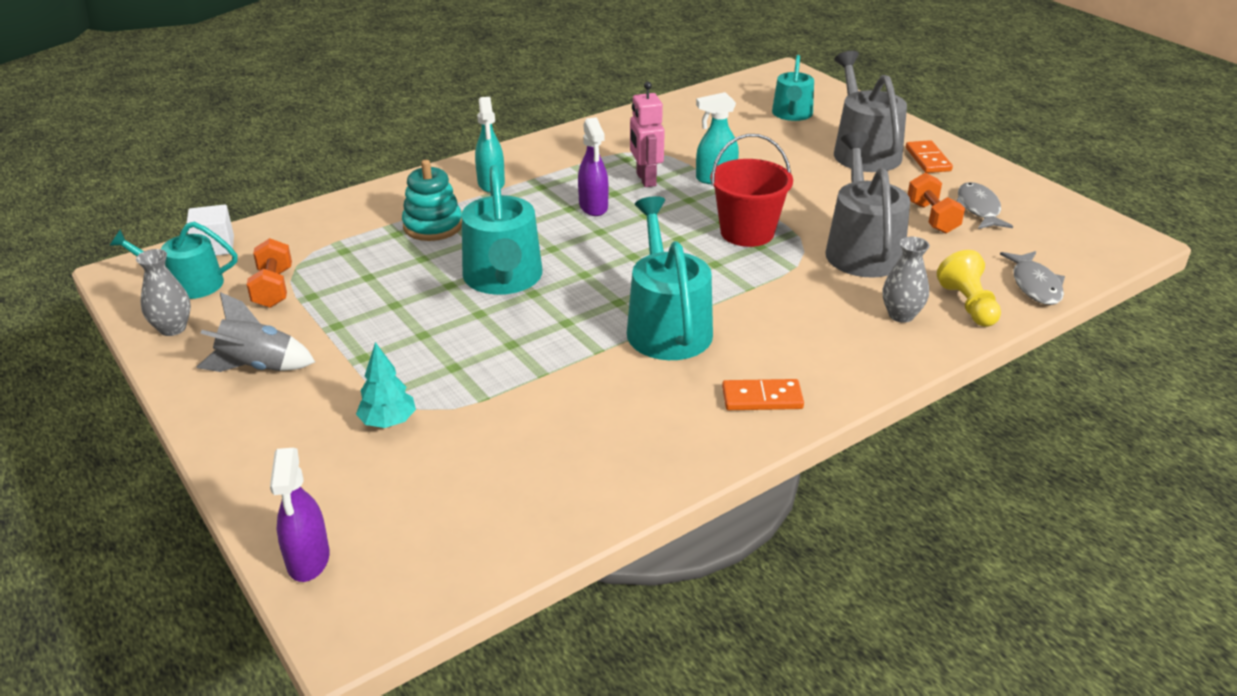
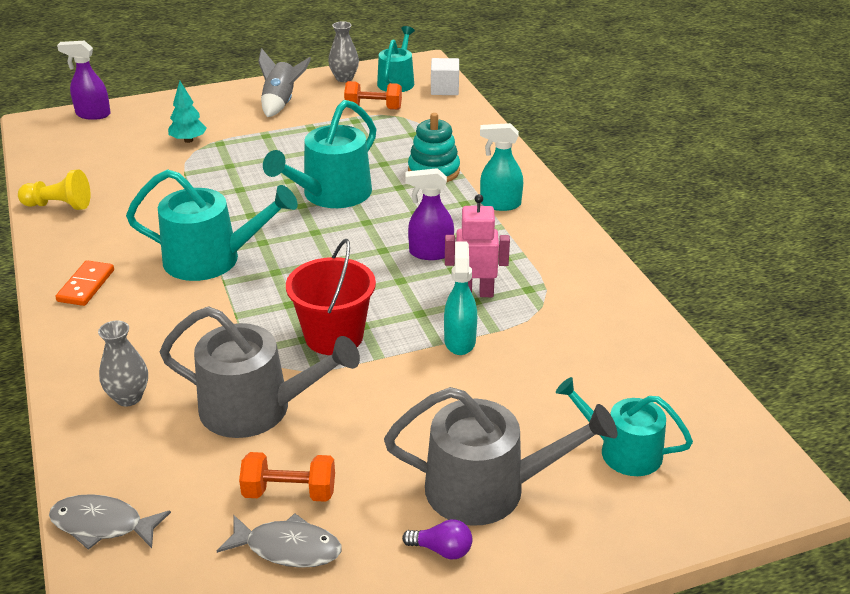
camera: 105 degrees right, 0 degrees up
(503, 279) = (331, 194): turquoise watering can -> turquoise watering can turned 60 degrees counterclockwise
(927, 159) = (442, 550): orange domino -> purple light bulb
(968, 305) = (109, 452): yellow pawn -> yellow pawn (59, 205)

